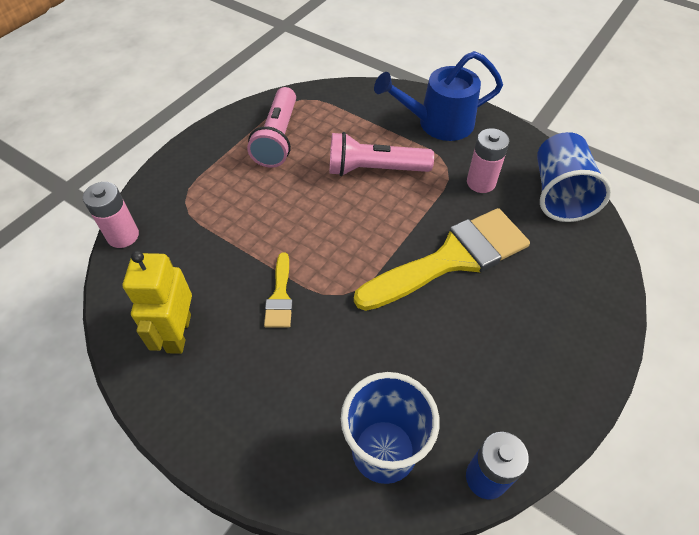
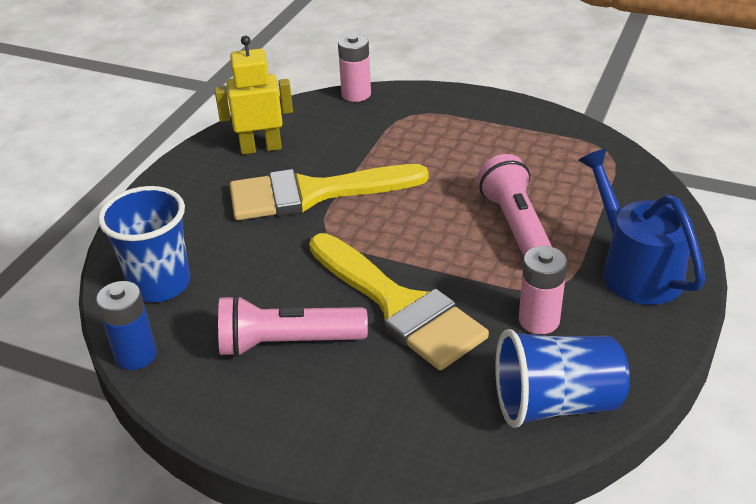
camera: 80 degrees right, 15 degrees down
(277, 138) = (529, 149): pink flashlight -> pink flashlight (287, 343)
(280, 296) = (313, 193): yellow brush -> yellow brush, size x2.23

